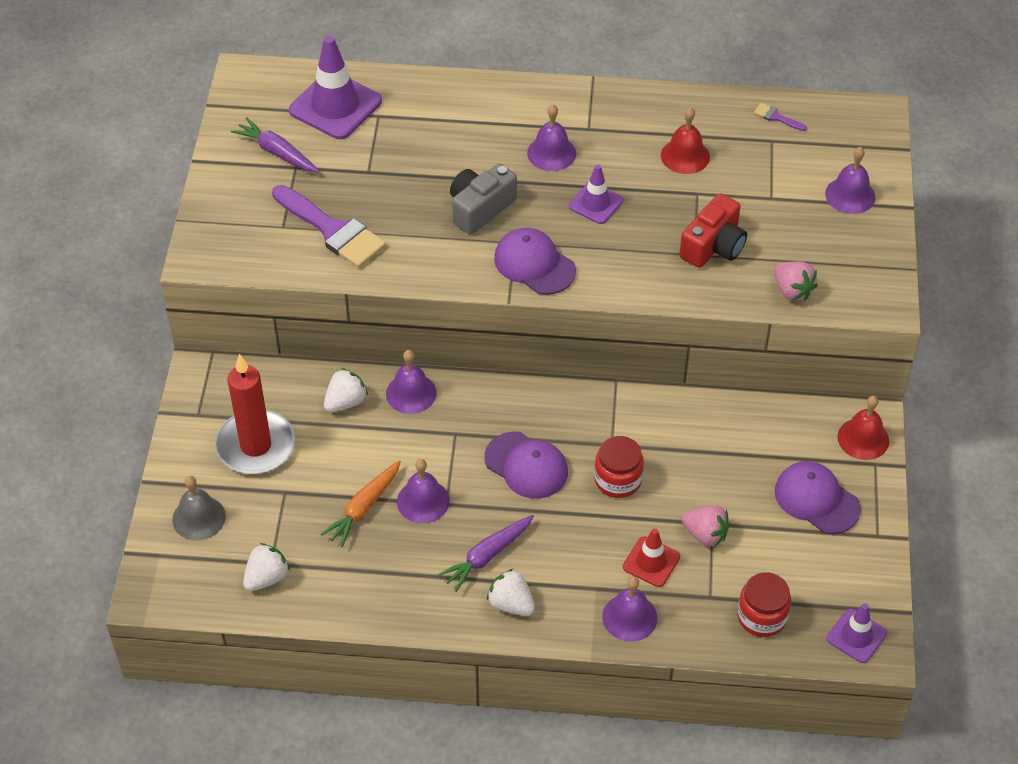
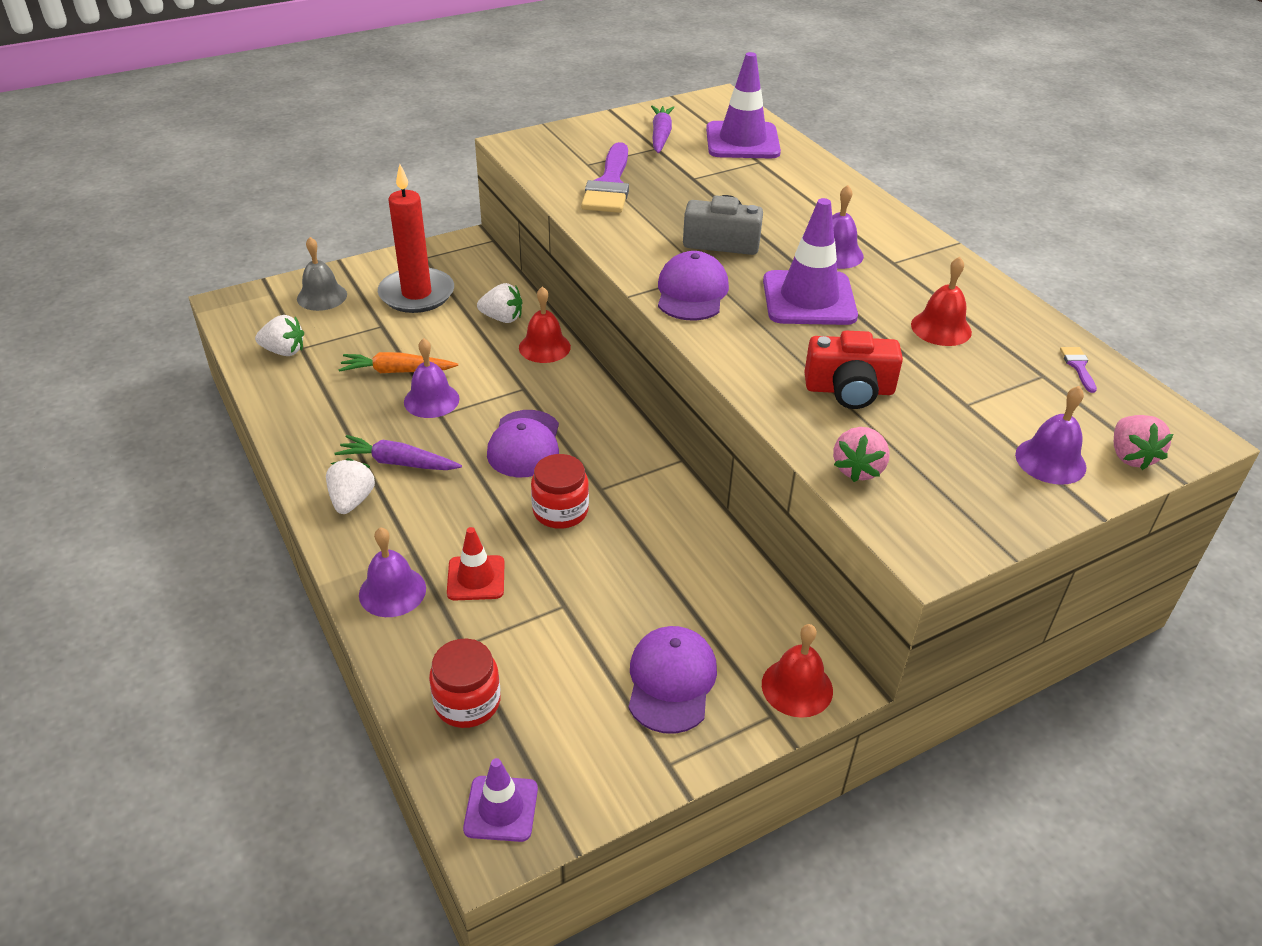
camera: 55 degrees right, 10 degrees down
(411, 393) = (544, 347): purple bell -> red bell
(596, 203) = (809, 299): purple traffic cone -> purple traffic cone, size x1.76
(705, 534) = (544, 605): pink strawberry -> pink strawberry (1130, 456)

